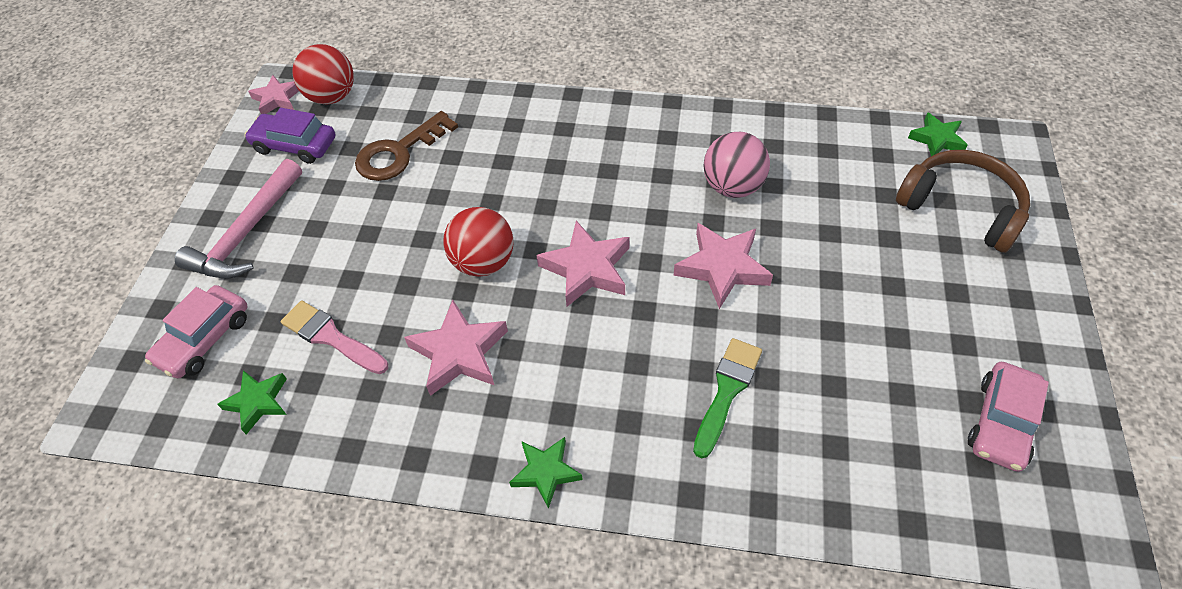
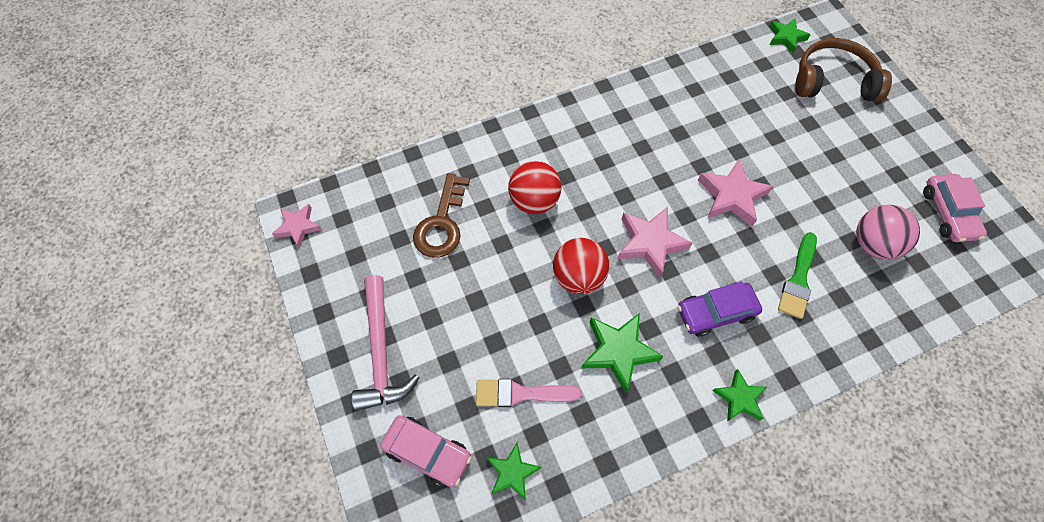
camera: 35 degrees left, 10 degrees up
(204, 339) = (427, 452): pink car -> pink car turned 60 degrees counterclockwise
(295, 145) = (351, 259): purple car -> purple car (715, 312)
(332, 97) = (344, 203): red ball -> red ball (534, 201)
(459, 353) = (618, 352): pink star -> green star
(727, 391) = (798, 279): green brush -> green brush turned 150 degrees counterclockwise
(732, 187) = (693, 133): pink ball -> pink ball (873, 244)

